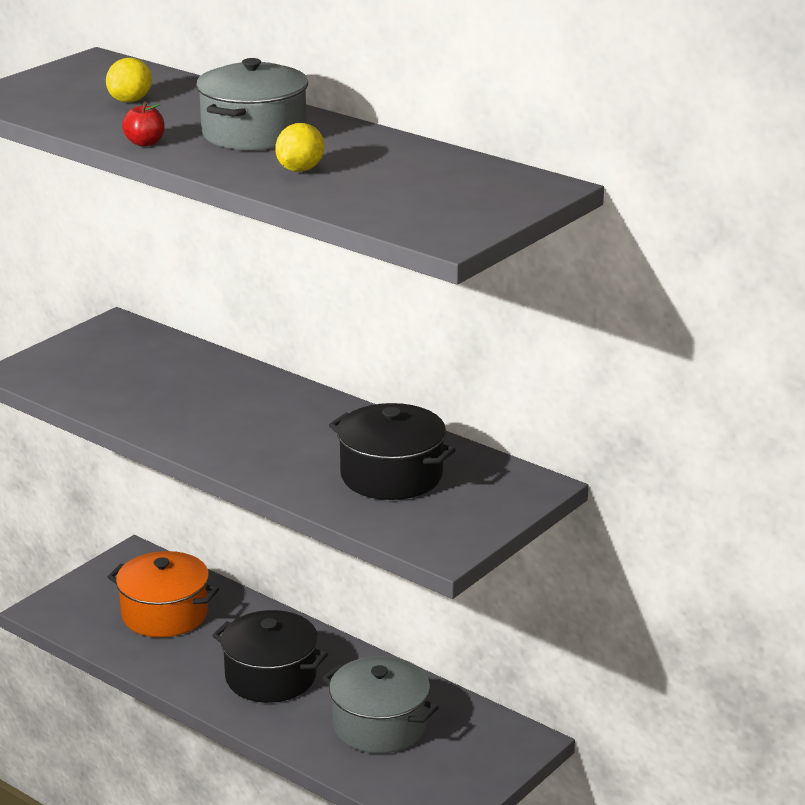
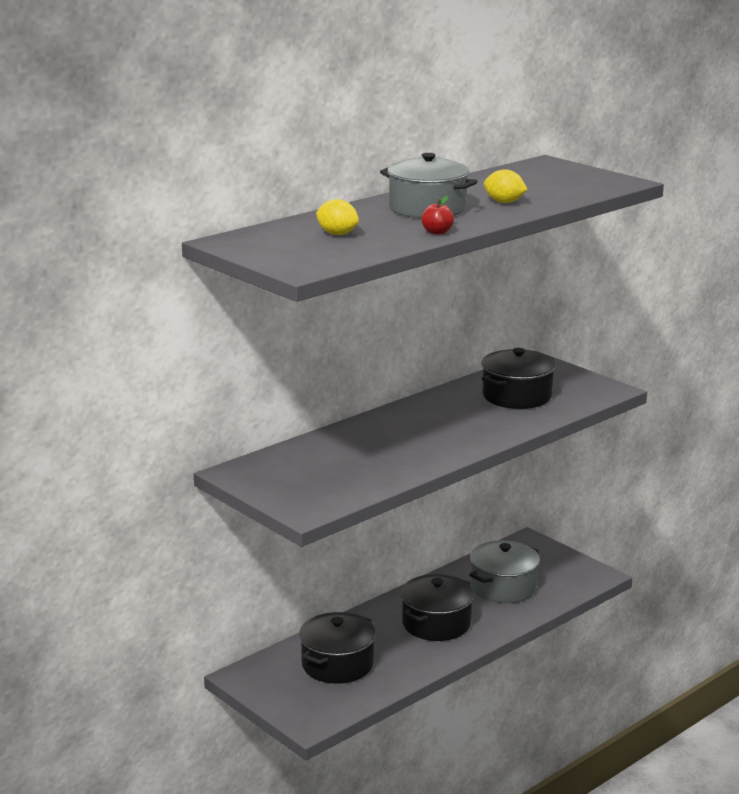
camera: 80 degrees left, 5 degrees down
(165, 614) = (337, 664): orange pot -> black pot

